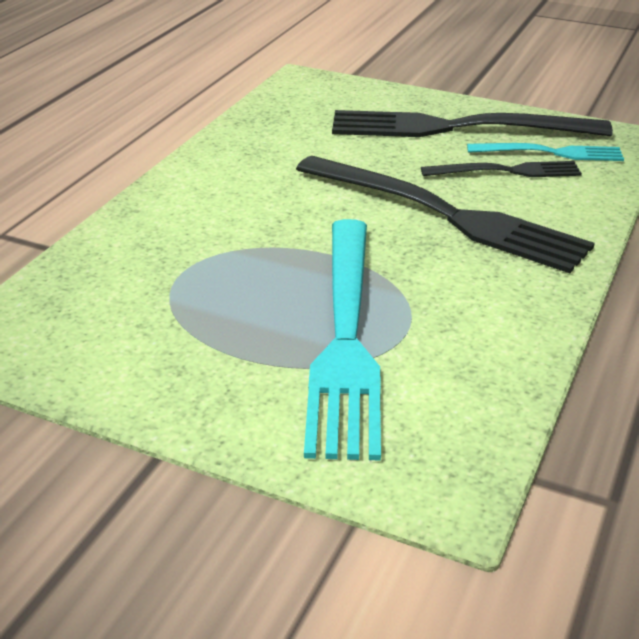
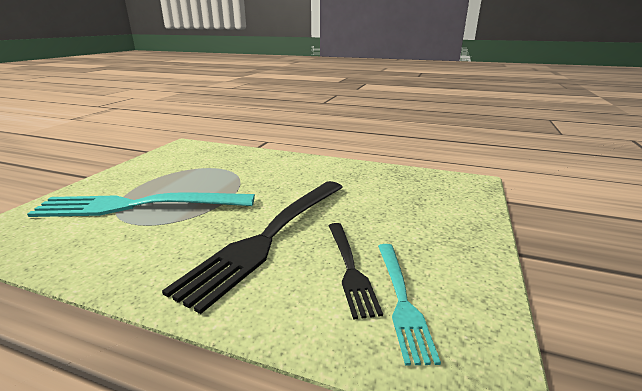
camera: 85 degrees right, 10 degrees down
(456, 128) = (429, 243): black fork -> none

